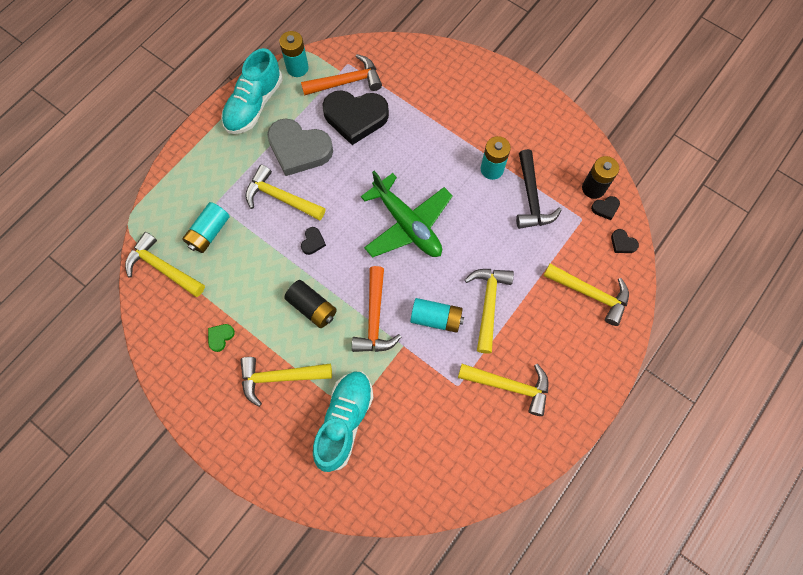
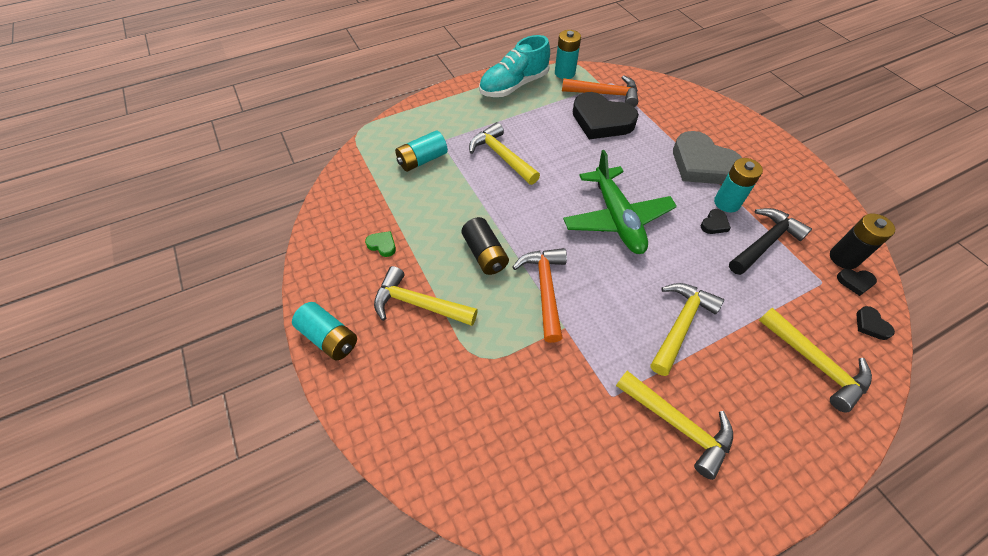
camera: 25 degrees right, 15 degrees down
(162, 268) = (366, 171): yellow hammer -> none
(220, 337) = (382, 245): green heart -> green heart turned 60 degrees clockwise
(299, 149) = (537, 127): grey heart -> grey heart (702, 164)
(313, 242) = (514, 200): black heart -> black heart (714, 224)
(344, 421) = (463, 377): turquoise shoe -> none
(375, 318) = (545, 289): orange hammer -> orange hammer turned 150 degrees clockwise
(436, 318) = (613, 315): turquoise battery -> turquoise battery (329, 337)
(531, 198) = (765, 242): black hammer -> black hammer turned 150 degrees counterclockwise

